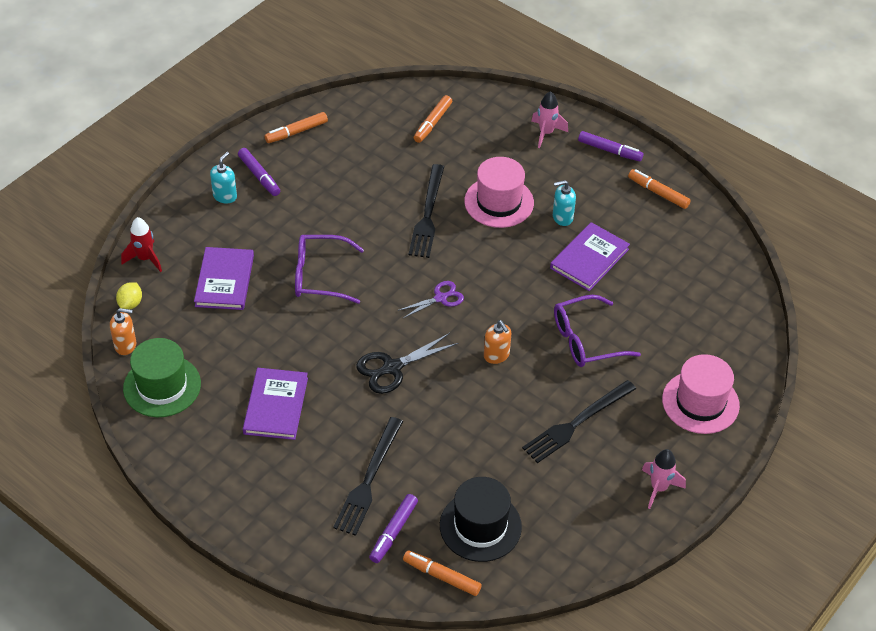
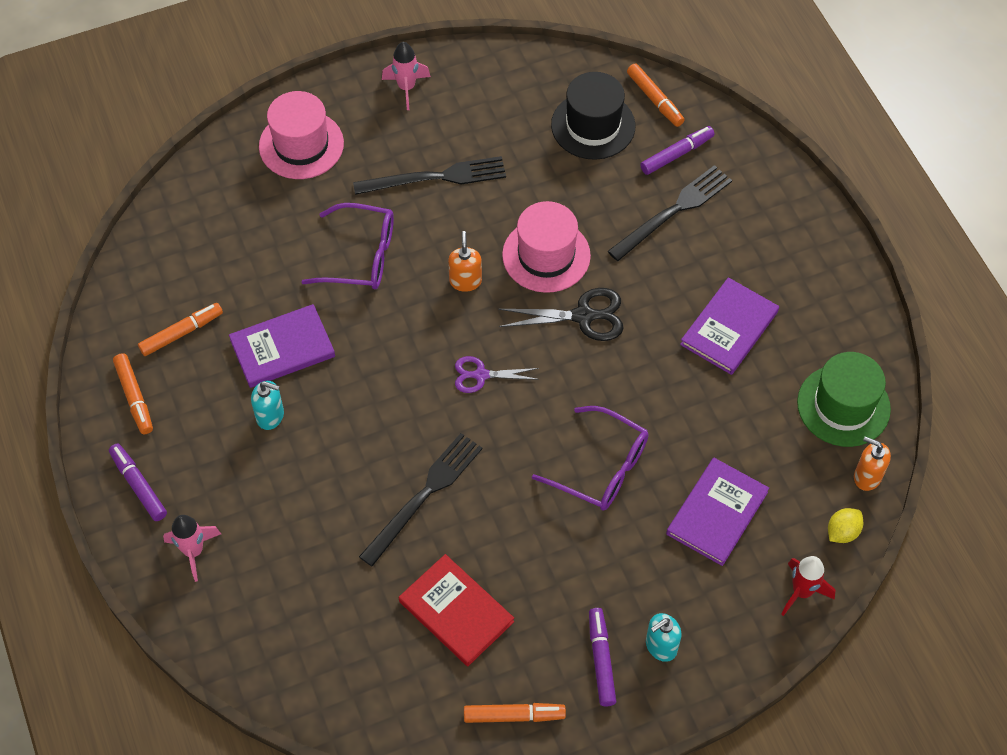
camera: 150 degrees left, 10 degrees up
(364, 165) = (456, 612): none -> red book
(432, 123) = (325, 641): orange marker -> orange marker (181, 333)
(499, 202) = (328, 473): pink hat -> pink hat (546, 255)

